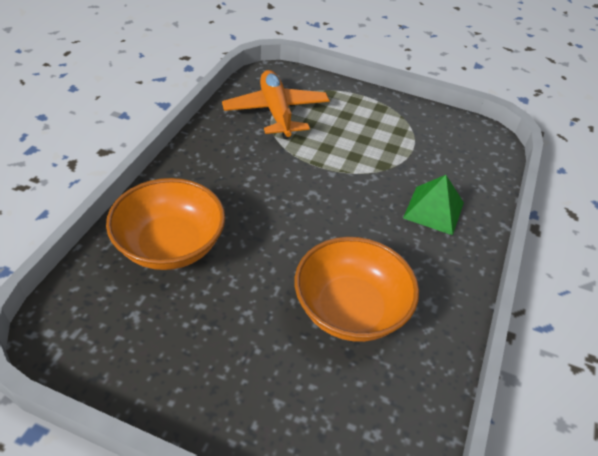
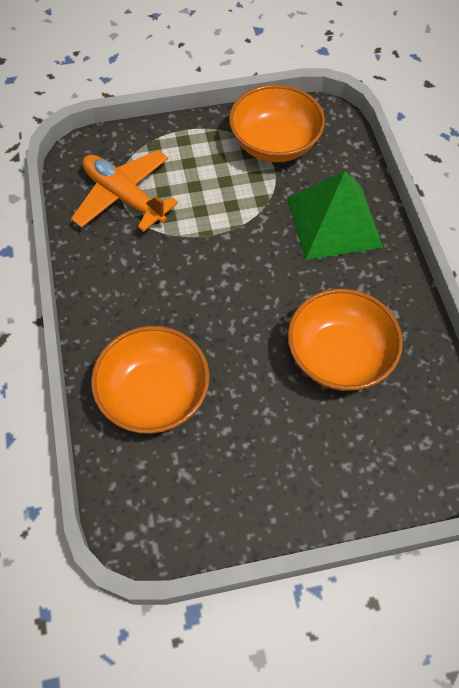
camera: 30 degrees left, 15 degrees up
(427, 135) = (275, 144): none -> orange bowl
(434, 210) = (334, 221): green pyramid -> green pyramid, size x1.59

